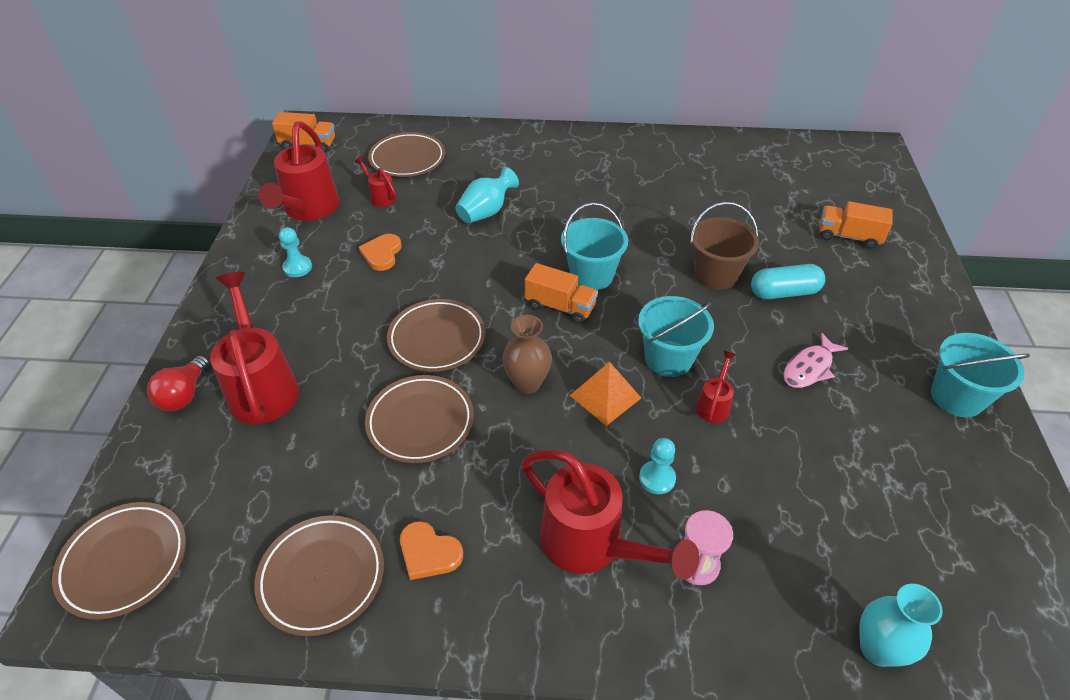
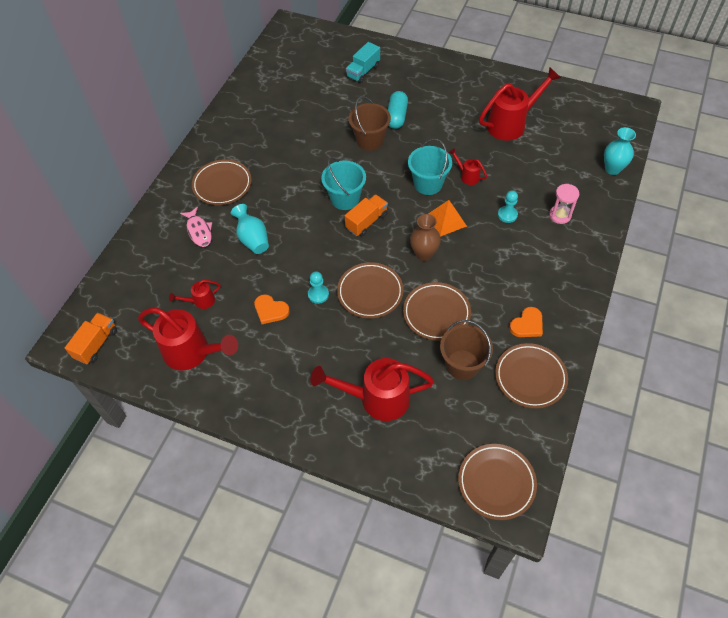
camera: 70 degrees left, 10 degrees up
(184, 395) = (368, 448): red light bulb -> none
(297, 267) = (261, 367): turquoise pawn -> turquoise pawn (318, 294)
(332, 474) = (462, 364): none -> brown bucket
(407, 159) = (159, 275): brown plate -> brown plate (222, 185)
(591, 544) = (539, 253): red watering can -> red watering can (511, 124)
(809, 368) = (455, 128): pink fish -> pink fish (199, 231)
(848, 236) = (363, 71): orange truck -> turquoise truck
(957, 397) = (492, 83): turquoise bucket -> none

